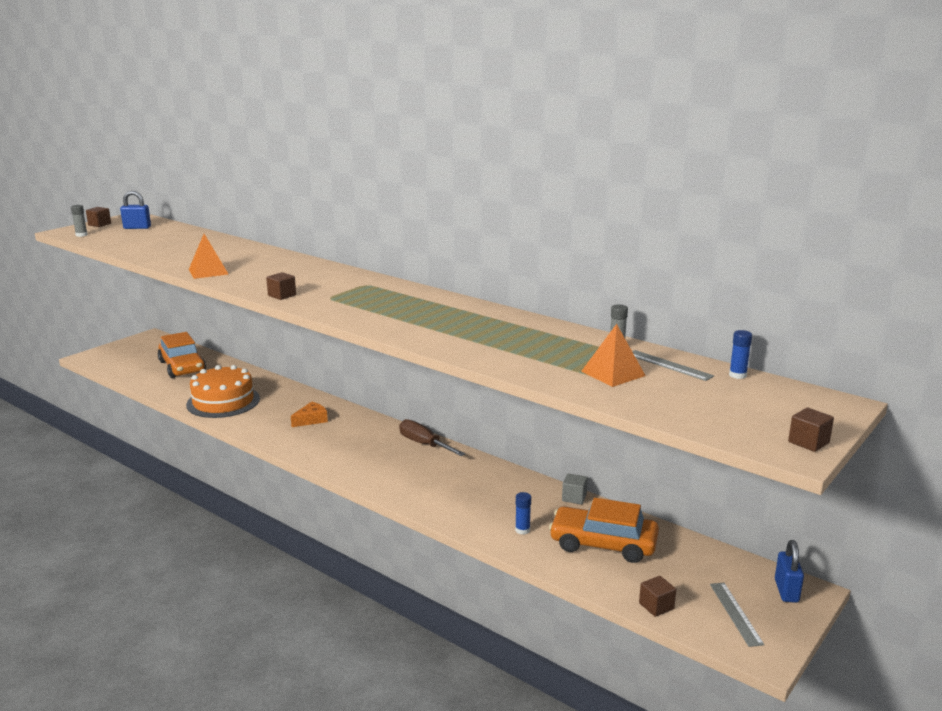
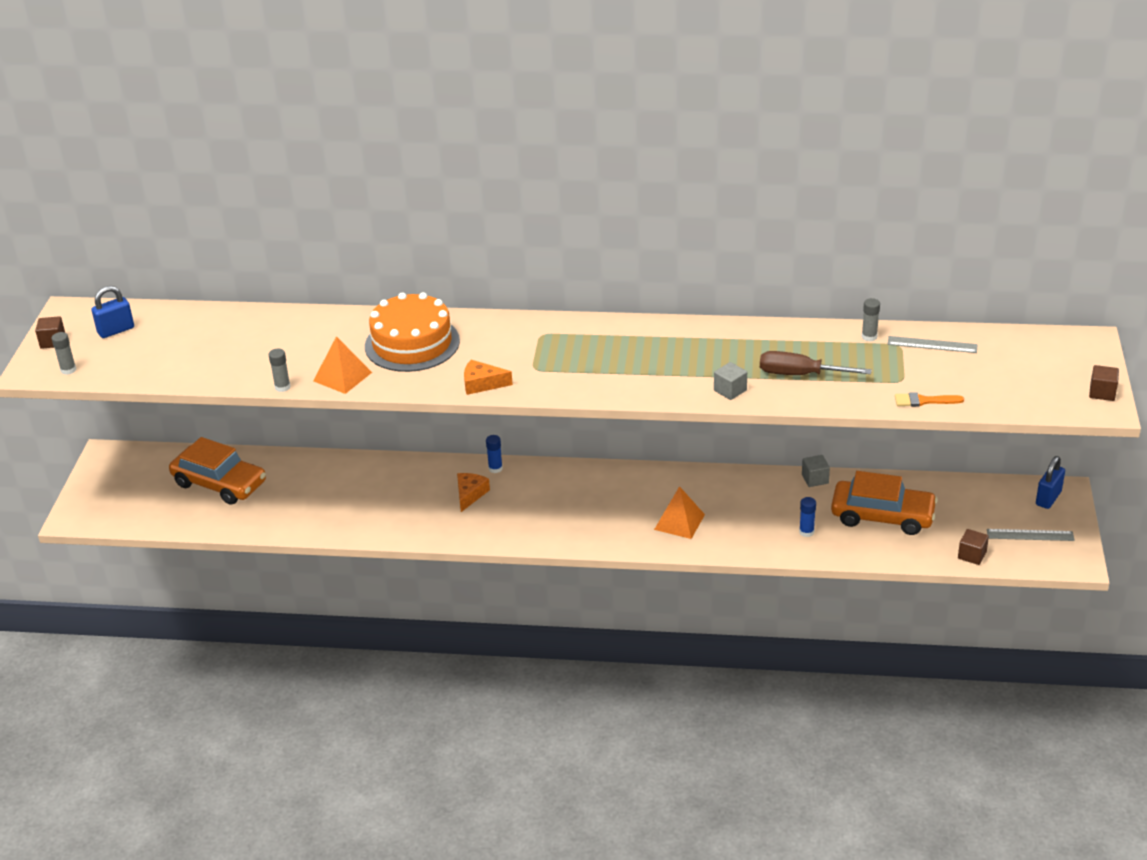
camera: 30 degrees left, 15 degrees up
(167, 267) = (282, 387): none -> grey glue stick
(223, 401) = (340, 511): orange cake -> orange cake (412, 343)
(282, 295) = (482, 384): brown cube -> orange cheese
(424, 444) = (619, 476): brown screwdriver -> brown screwdriver (800, 375)
(447, 344) = (730, 390): none -> grey cube
(603, 544) = (882, 516): orange car -> orange car turned 150 degrees counterclockwise
(606, 395) = (924, 401): none -> orange brush
(613, 373) = (902, 373): orange pyramid -> orange pyramid (679, 522)
(735, 613) = (1030, 535): grey ruler -> grey ruler turned 45 degrees counterclockwise
(737, 375) = (992, 336): blue glue stick -> blue glue stick (495, 468)
(786, 591) = (1048, 498): blue padlock -> blue padlock turned 60 degrees clockwise

